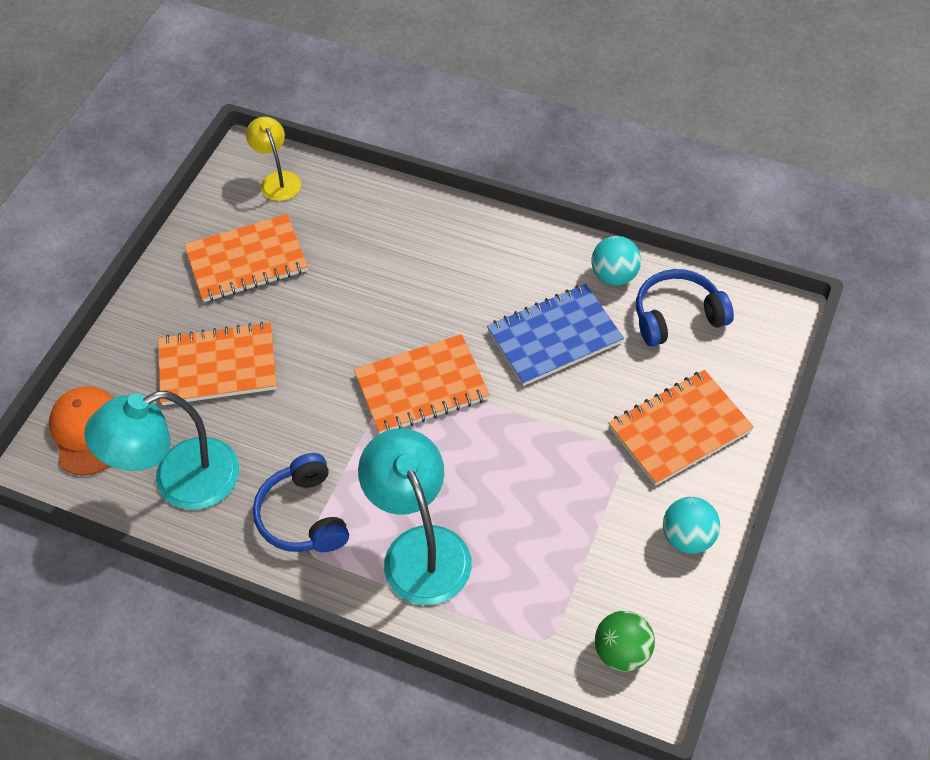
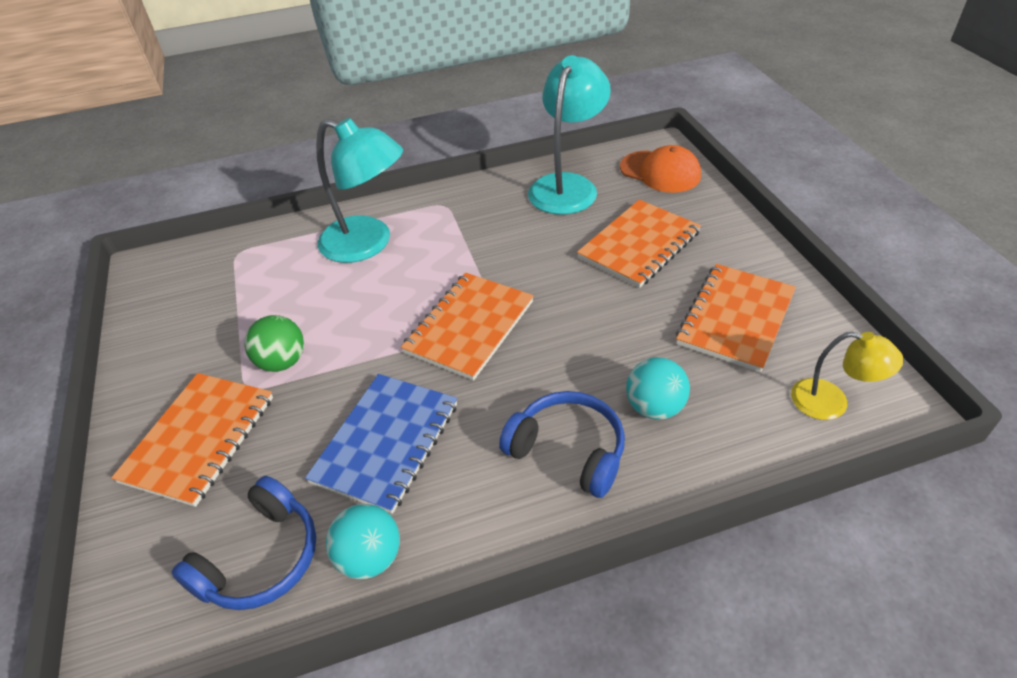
camera: 140 degrees right, 10 degrees down
(303, 516) = (466, 215): blue headphones -> blue headphones (568, 450)
(622, 652) = (176, 274): green ball -> green ball (282, 362)
(688, 538) = (152, 362): turquoise ball -> turquoise ball (654, 407)

